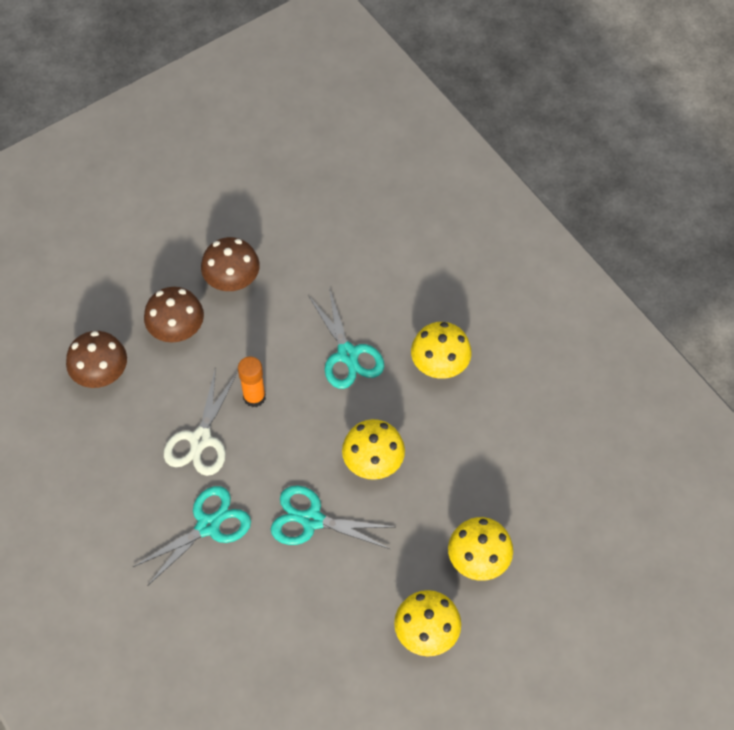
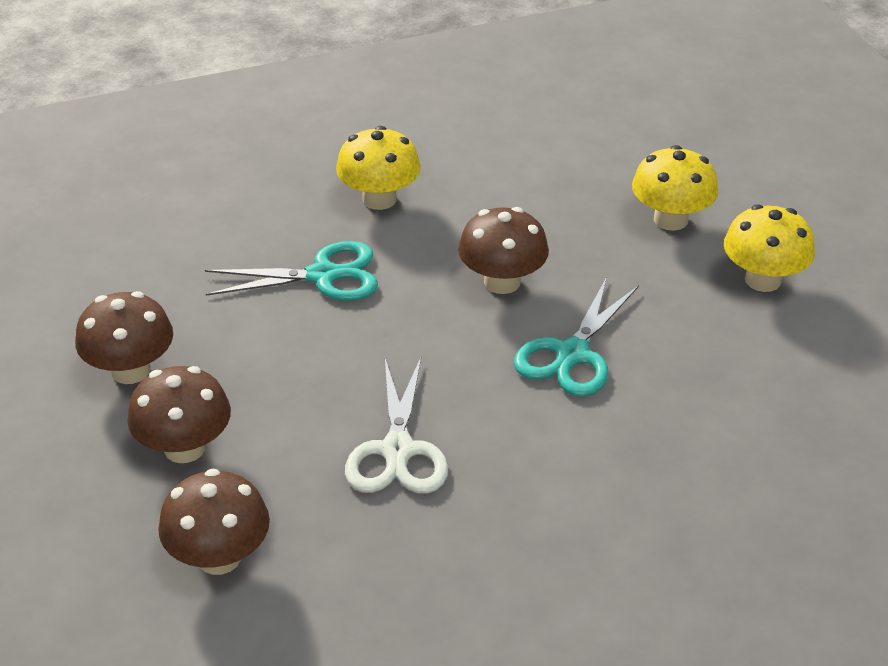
camera: 75 degrees left, 20 degrees down
(200, 440) = (397, 451): white scissors -> white scissors turned 60 degrees clockwise
(208, 525) = (548, 465): turquoise scissors -> none
(254, 397) = (349, 379): orange glue stick -> none
(373, 462) = (502, 282): yellow mushroom -> brown mushroom

